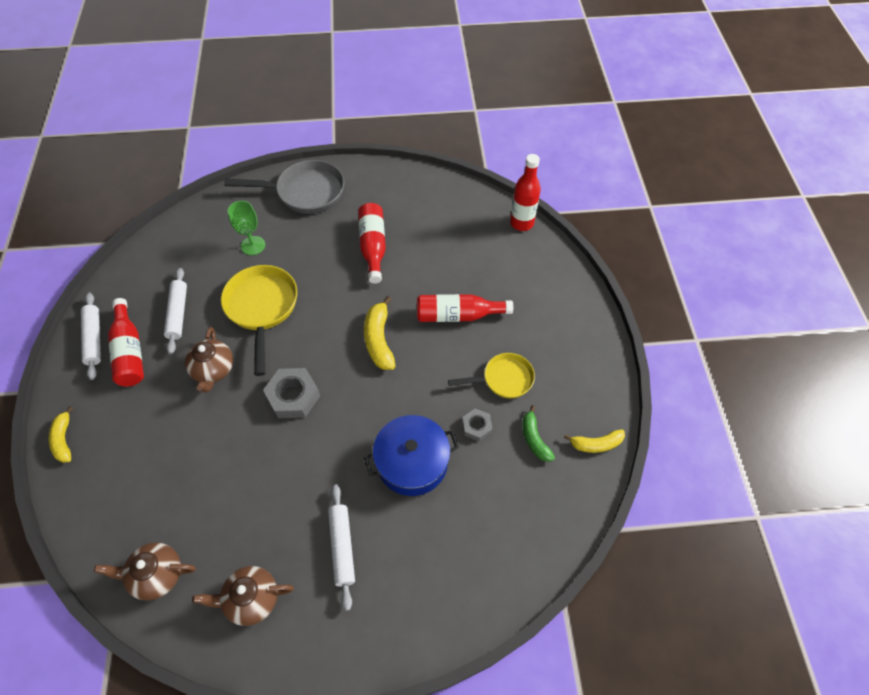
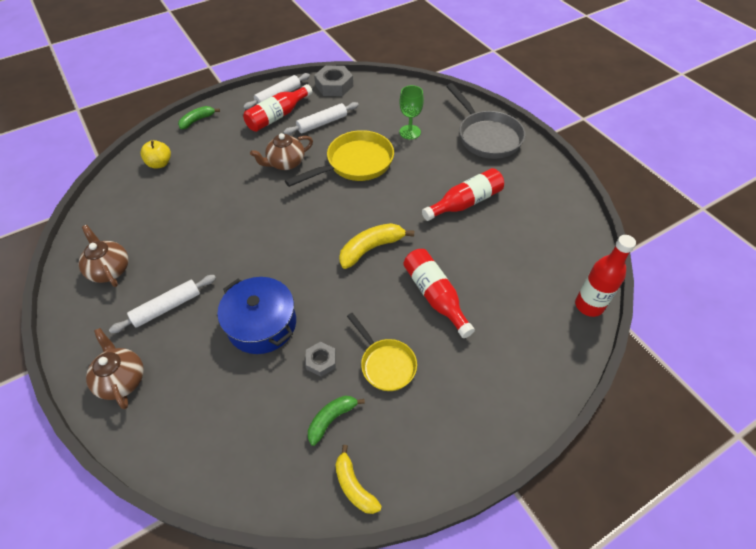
camera: 65 degrees right, 5 degrees down
(64, 439) = (197, 120): yellow banana -> green banana
(111, 503) = (160, 163): none -> yellow apple
(156, 575) = (115, 210): brown teapot -> brown teapot (122, 379)
(293, 396) = (286, 217): grey nut -> grey nut (334, 86)

